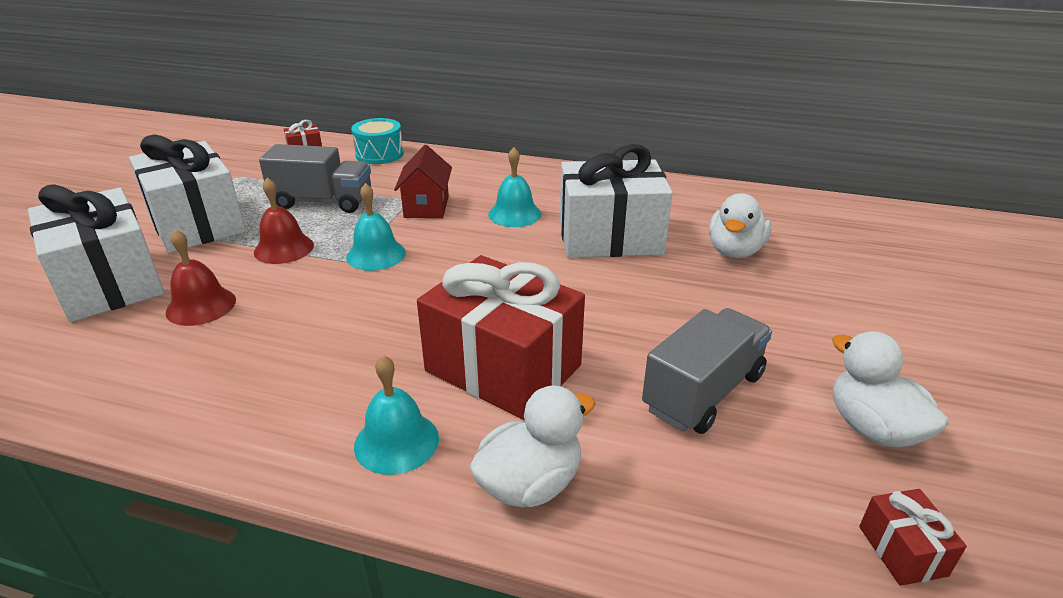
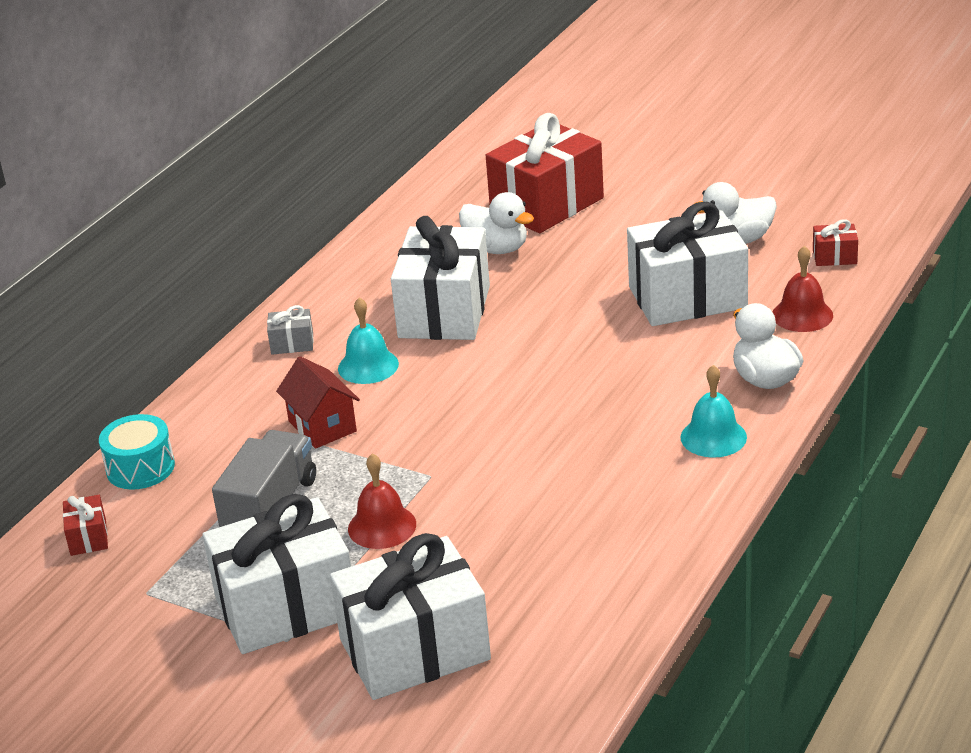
camera: 75 degrees left, 0 degrees up
(201, 306) = (486, 570): red bell -> red bell (802, 315)
(376, 255) = (422, 459): turquoise bell -> none
(426, 207) = (322, 426): red house -> red house turned 45 degrees clockwise
(503, 368) = (637, 385): red gift -> red gift (547, 204)
(540, 181) = (292, 343): none -> grey gift
(703, 392) = (687, 297): grey truck -> white gift

